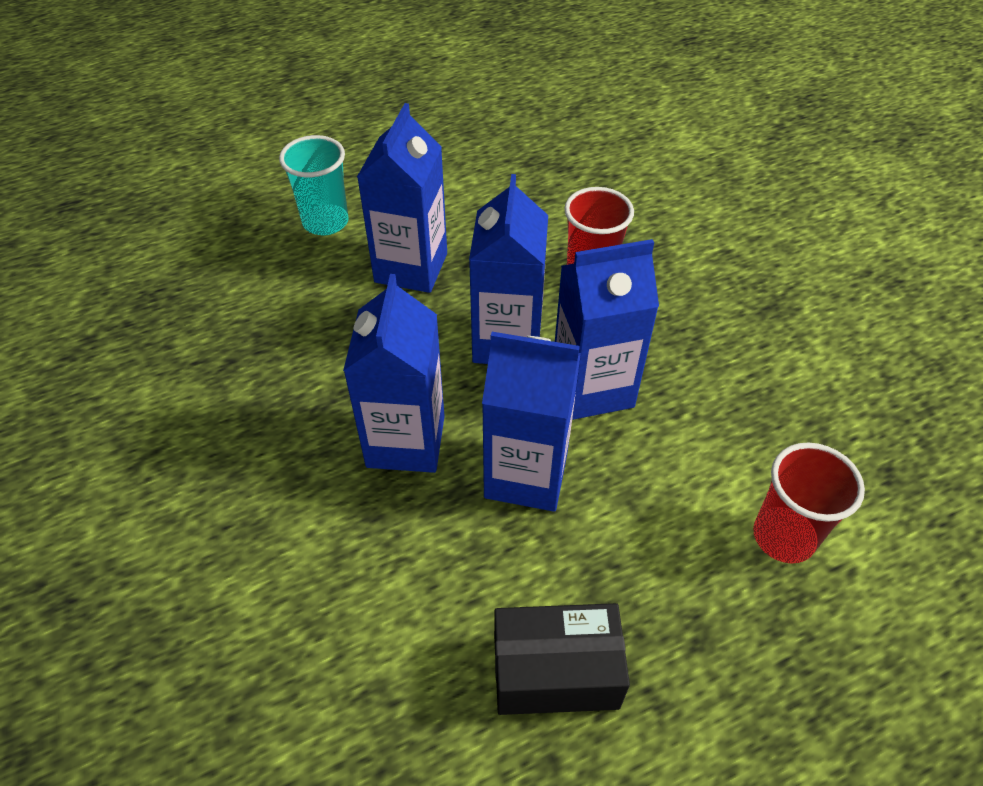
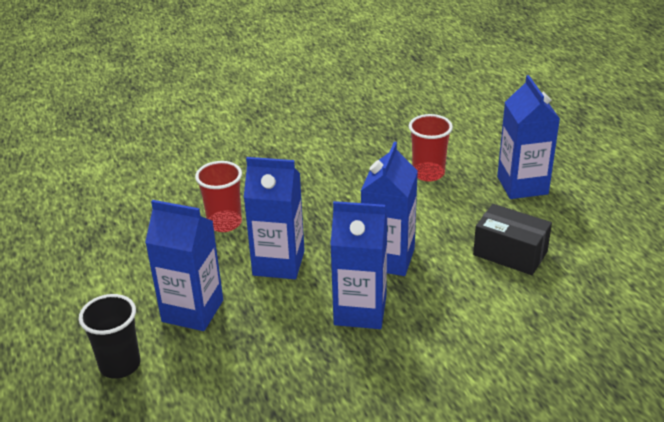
camera: 85 degrees left, 15 degrees down
(325, 222) = (120, 365): turquoise cup -> black cup
(555, 671) = (510, 253): black box -> black box turned 60 degrees counterclockwise
(592, 388) = (324, 228): blue carton -> blue carton (522, 185)

